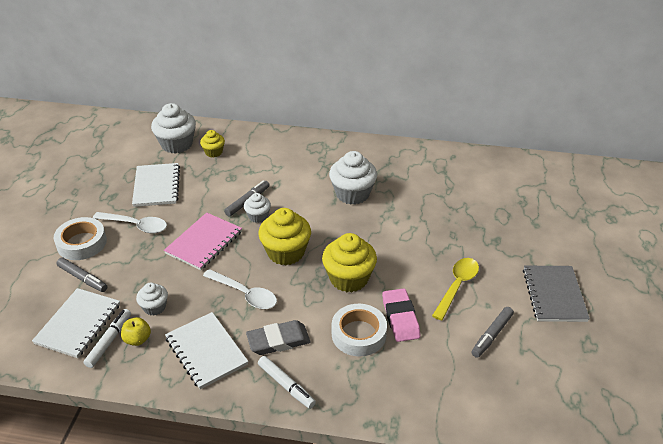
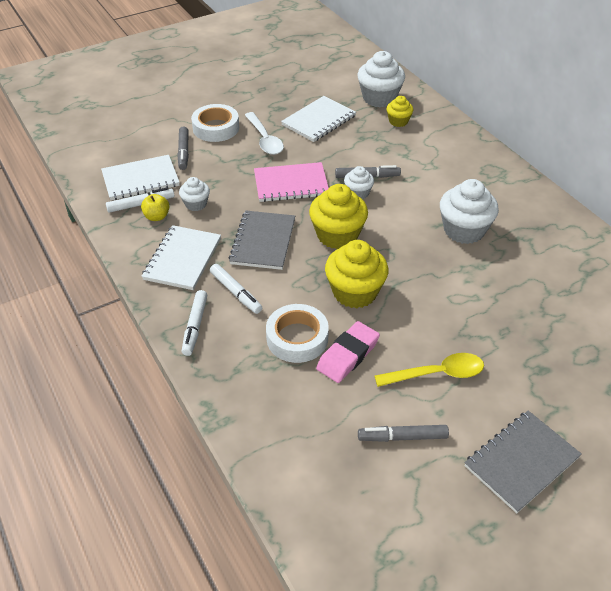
camera: 50 degrees right, 5 degrees up
(244, 294) = (263, 241): white spoon -> grey notebook
(278, 341) = (236, 292): grey eraser -> white marker

